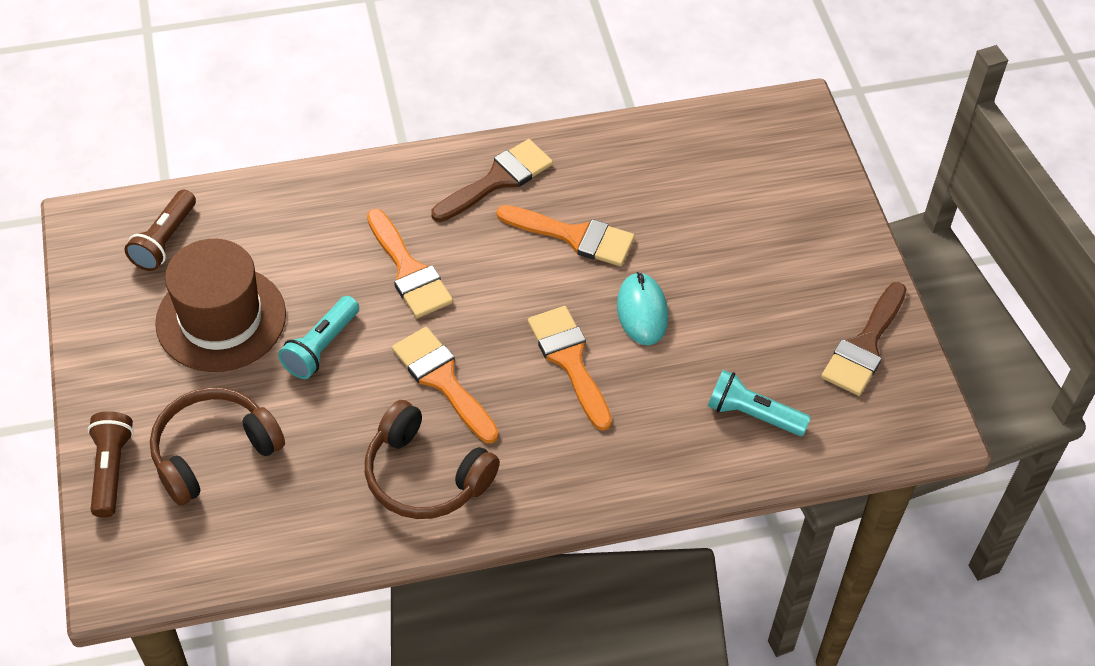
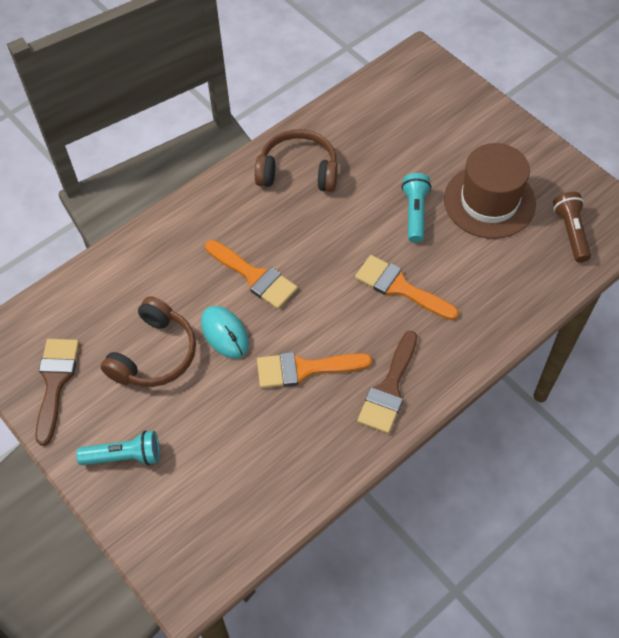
camera: 155 degrees right, 5 degrees up
(111, 469) = (471, 99): brown flashlight -> none
(213, 452) = (425, 131): brown headphones -> brown headphones (154, 354)
(443, 380) = (326, 227): orange brush -> none
(752, 414) = (117, 296): turquoise flashlight -> turquoise flashlight (125, 456)

